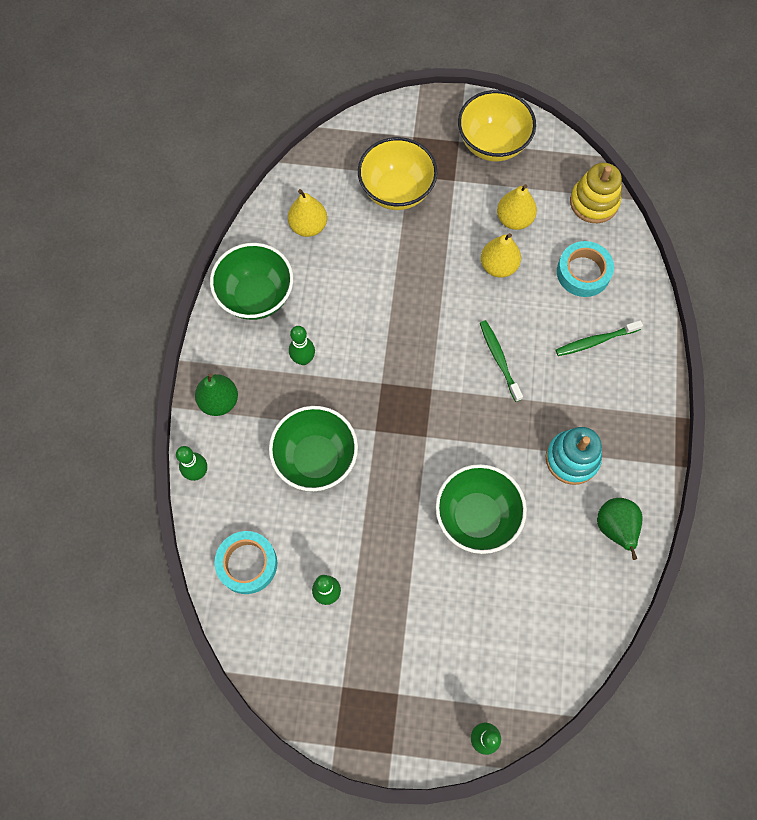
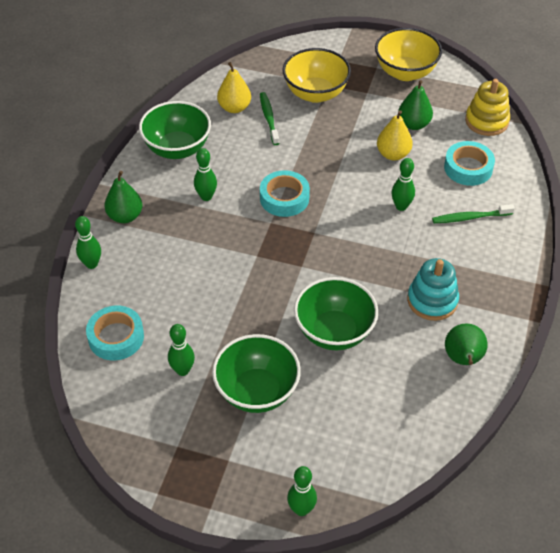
camera: 10 degrees right, 20 degrees down
(316, 458) = (198, 268): green bowl -> green bowl (257, 391)
(390, 347) = (284, 198): none -> turquoise tape
(499, 359) = (380, 219): green toothbrush -> green toothbrush (269, 118)
(514, 219) = (413, 124): yellow pear -> green pear
(519, 338) = (401, 206): none -> green bowling pin

